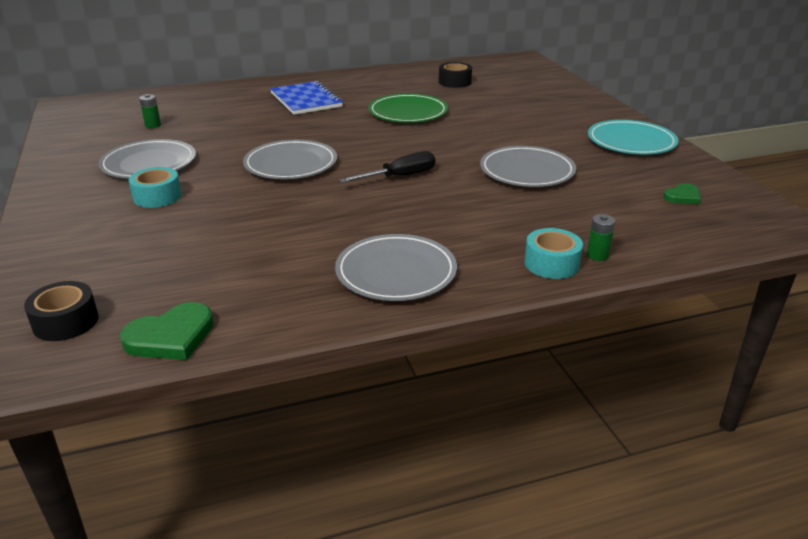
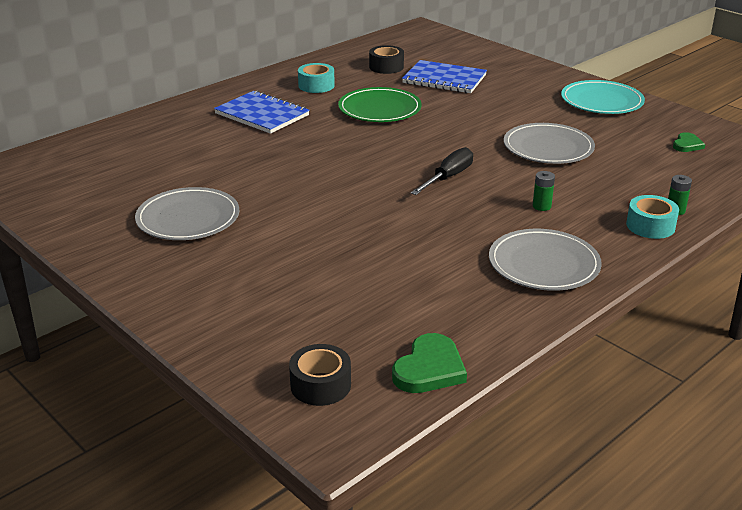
camera: 25 degrees left, 0 degrees up
(153, 125) = (132, 175): green battery -> green battery (541, 206)
(157, 196) = (244, 250): turquoise tape -> turquoise tape (316, 85)
(291, 164) = (333, 187): grey plate -> none
(495, 99) = (444, 79): none -> blue notebook

